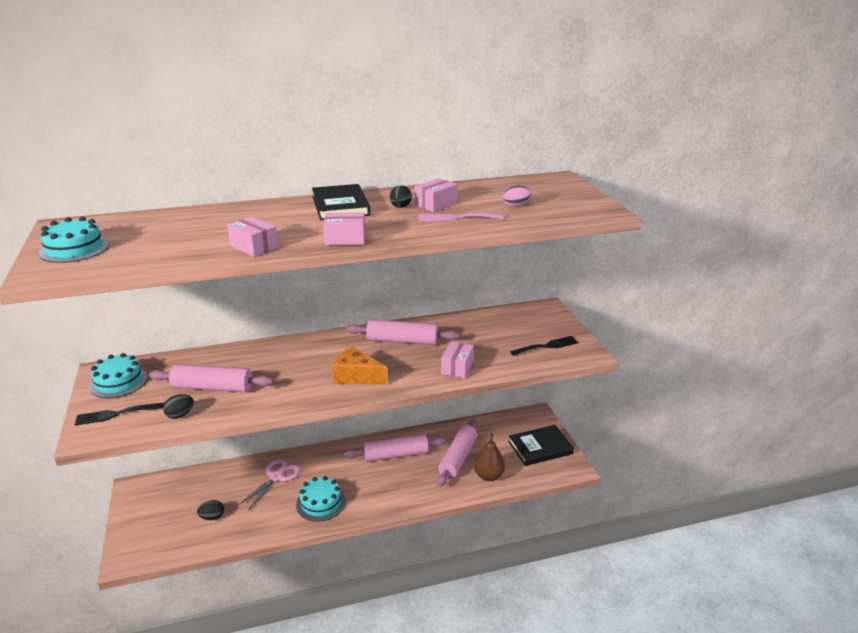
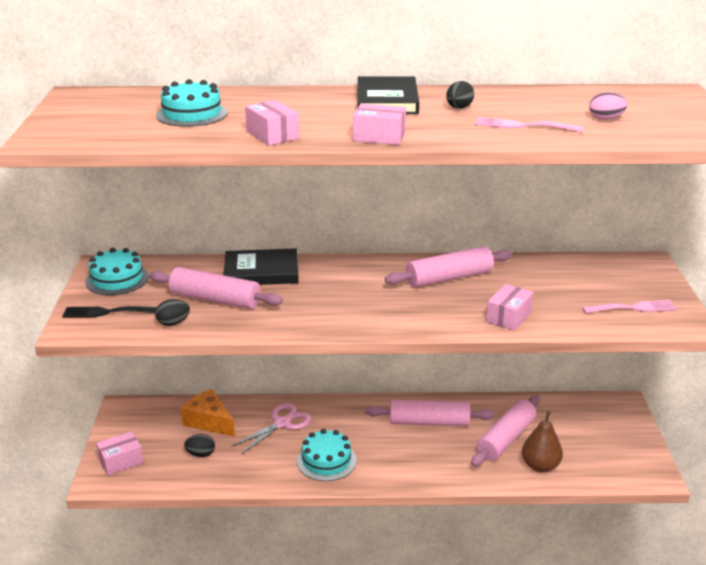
camera: 15 degrees right, 0 degrees up
(74, 249) = (82, 118): turquoise cake -> turquoise cake (192, 114)
(356, 376) = (382, 310): orange cheese -> orange cheese (209, 421)
(402, 341) = (449, 278): pink rolling pin -> pink rolling pin turned 45 degrees counterclockwise
(435, 204) = (503, 108): pink box -> pink box (121, 461)
(540, 448) = (617, 444): black book -> black book (261, 271)
(547, 346) = (633, 308): black fork -> pink fork

